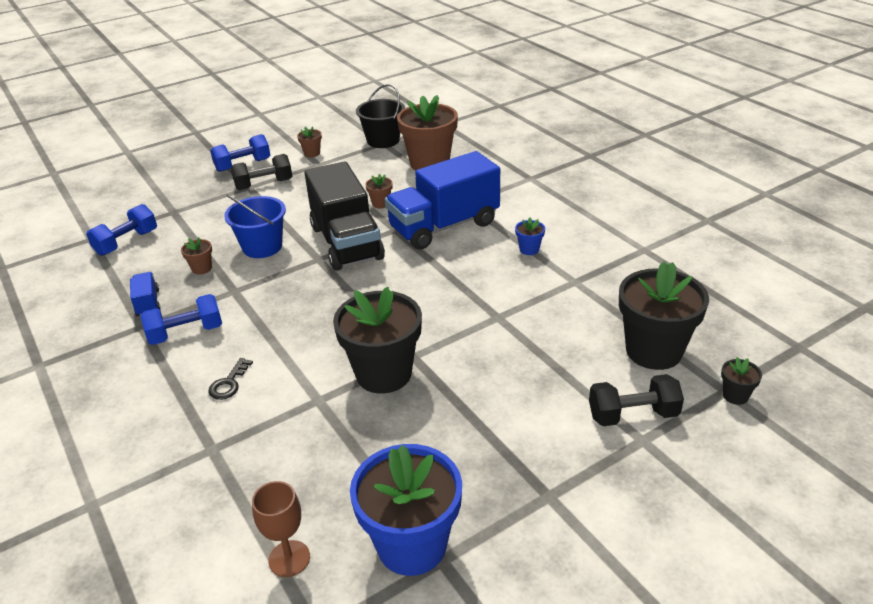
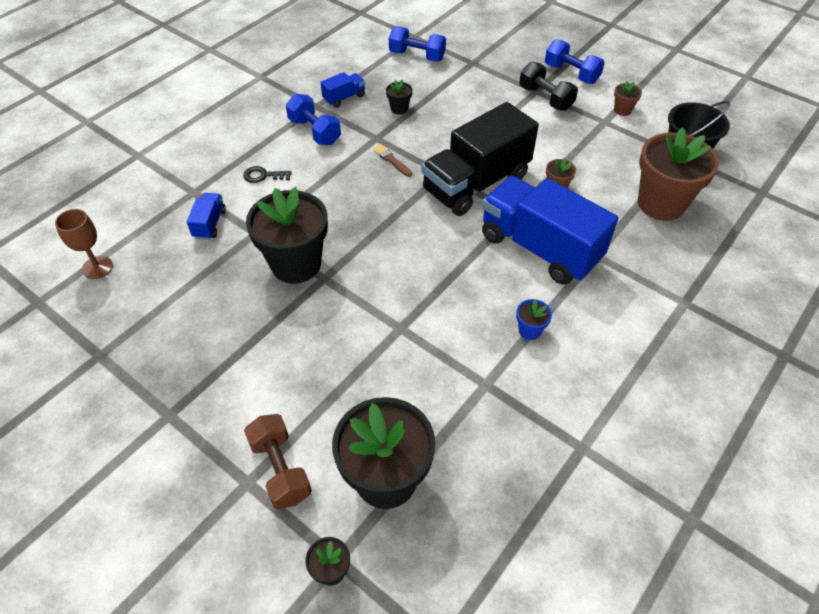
camera: 70 degrees right, 15 degrees up
(201, 268) = (399, 109): brown flower pot -> black flower pot
(262, 247) = (445, 132): blue bucket -> none
(276, 286) = (391, 160): none -> brown brush
(279, 438) = (210, 224): none -> blue truck
(412, 545) = (112, 333): blue flower pot -> none
(633, 415) = (281, 469): black dumbbell -> brown dumbbell

